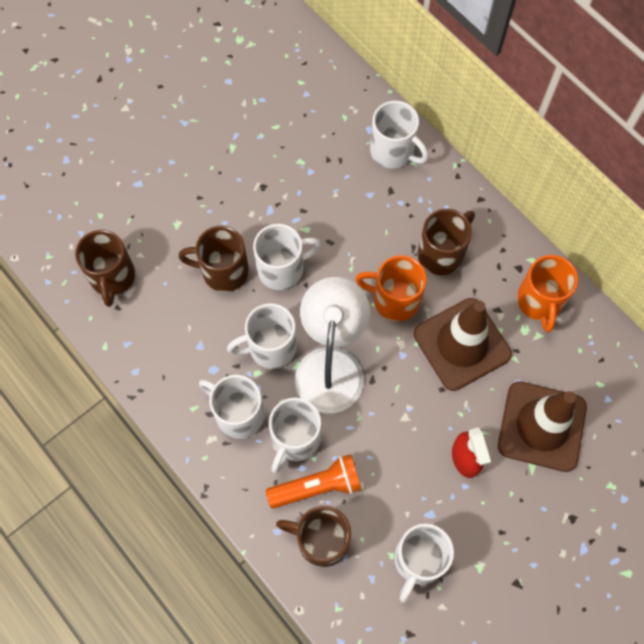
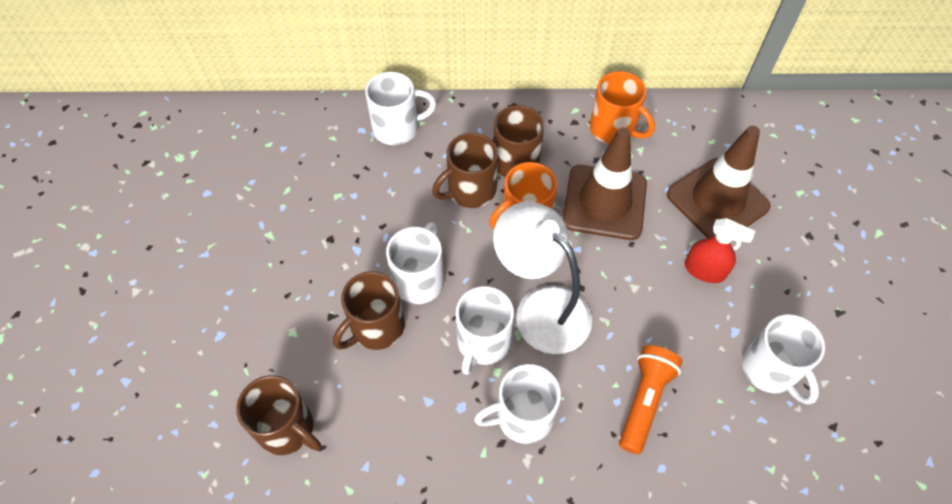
camera: 50 degrees left, 10 degrees down
(295, 439) = (586, 387): white mug -> none
(321, 540) = (697, 436): brown mug -> brown mug (470, 190)

